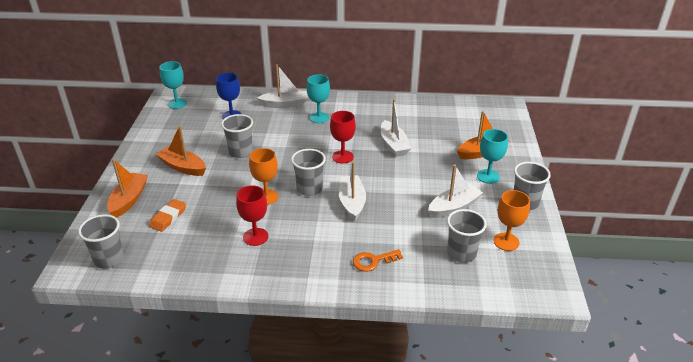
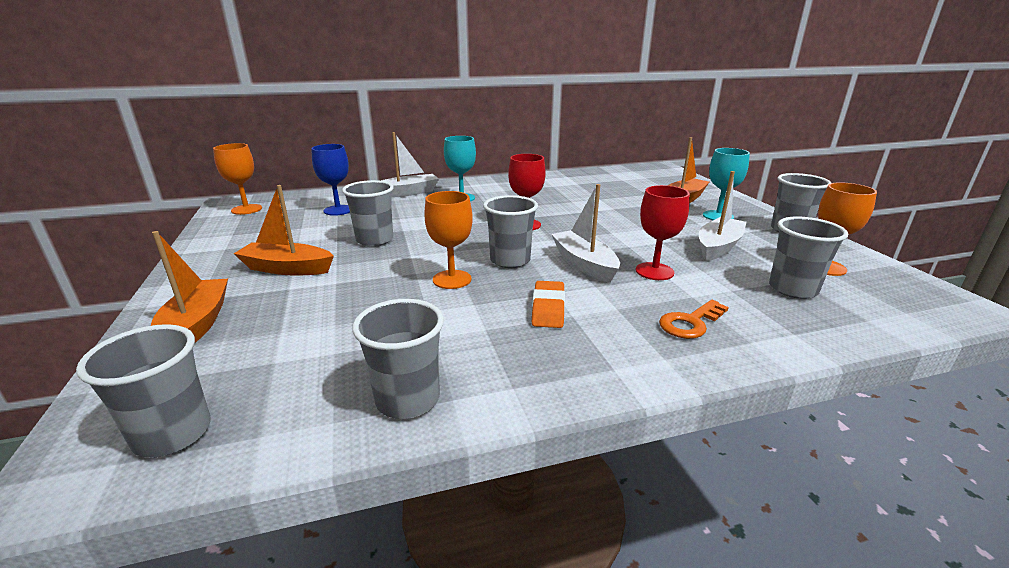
camera: 20 degrees left, 10 degrees down
(168, 217) = (289, 335): orange eraser -> orange eraser (548, 308)
(177, 103) = (246, 209): turquoise goblet -> orange goblet
(204, 268) = (407, 400): none -> grey cup
(255, 237) = (473, 331): red goblet -> red goblet (654, 271)
(393, 144) = (577, 207): white boat -> none

